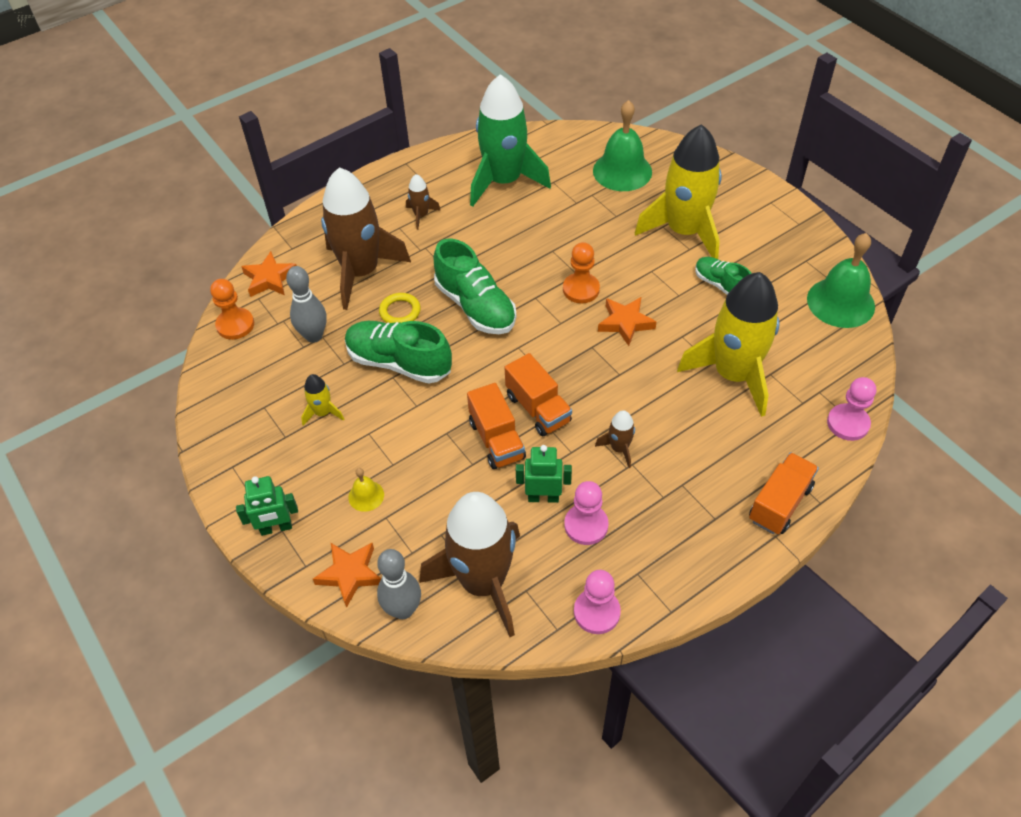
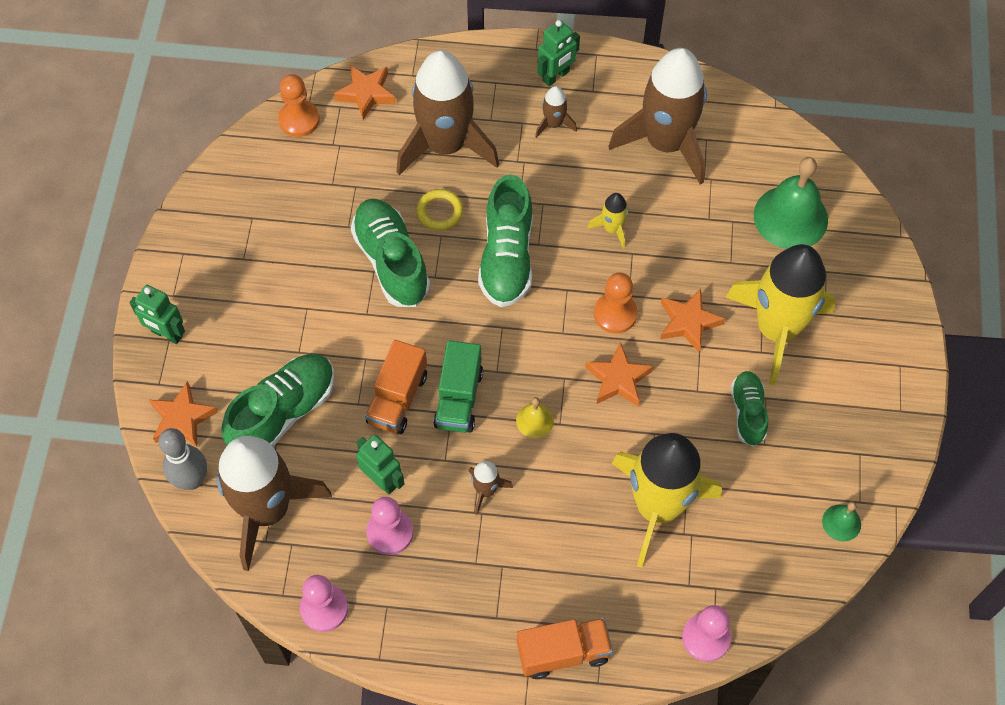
camera: 40 degrees right, 10 degrees up
(314, 336) = (349, 180): grey bowling pin -> none
(322, 413) = (290, 260): yellow rocket -> yellow rocket (612, 229)
(366, 496) = (253, 362): yellow bell -> yellow bell (534, 420)
(393, 190) = (556, 76): none -> green robot
(424, 511) = (283, 413): none -> green shoe
(504, 181) = (666, 143): green rocket -> brown rocket
(538, 408) = (459, 398): orange truck -> green truck
(630, 263) = (688, 322): none -> orange star
(840, 302) = (841, 522): green bell -> green bell, size x0.47

